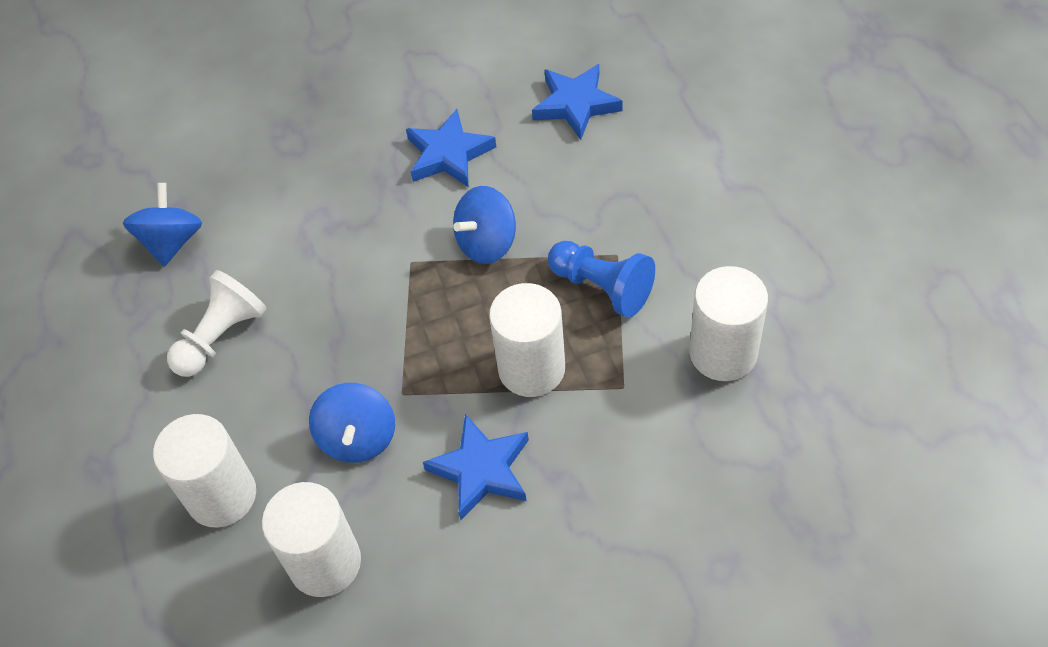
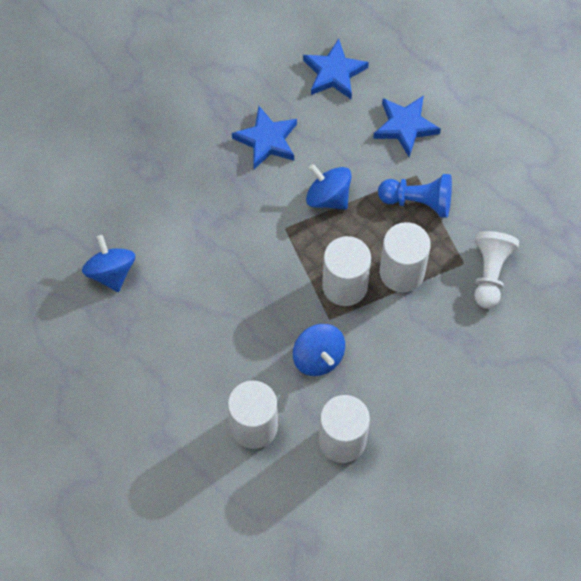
camera: 30 degrees left, 10 degrees up
(221, 337) = (188, 326): white pawn -> white pawn (490, 273)
(481, 470) = (405, 348): blue star -> blue star (405, 126)
(487, 243) = (328, 197): blue spinning top -> blue spinning top turned 105 degrees clockwise
(723, 353) = (512, 218): white cylinder -> white cylinder (345, 285)

